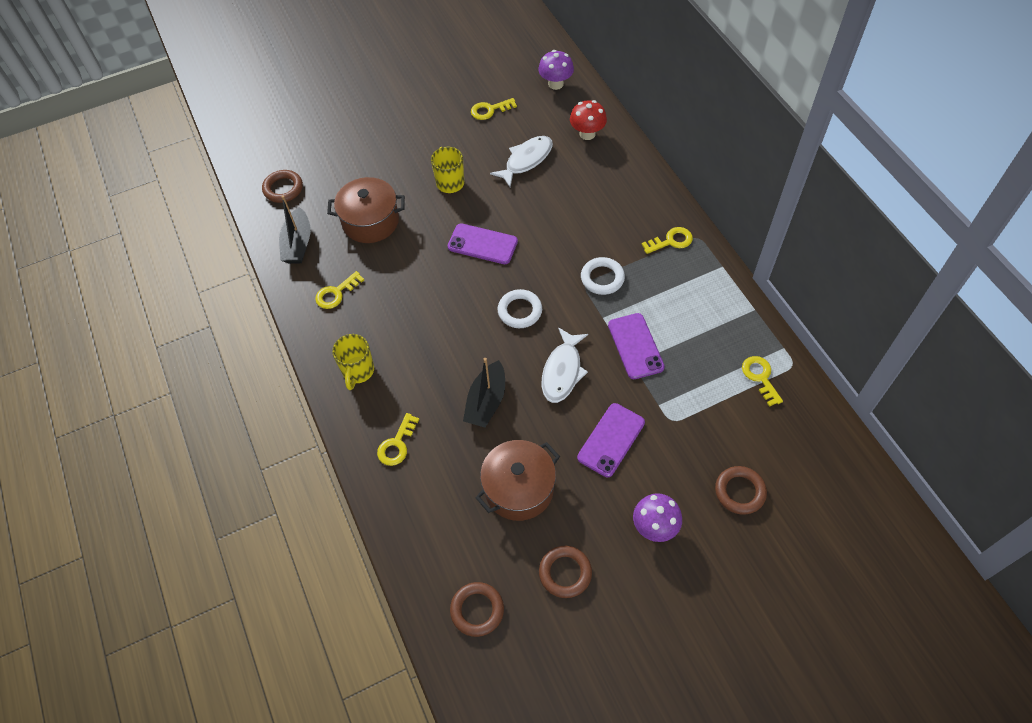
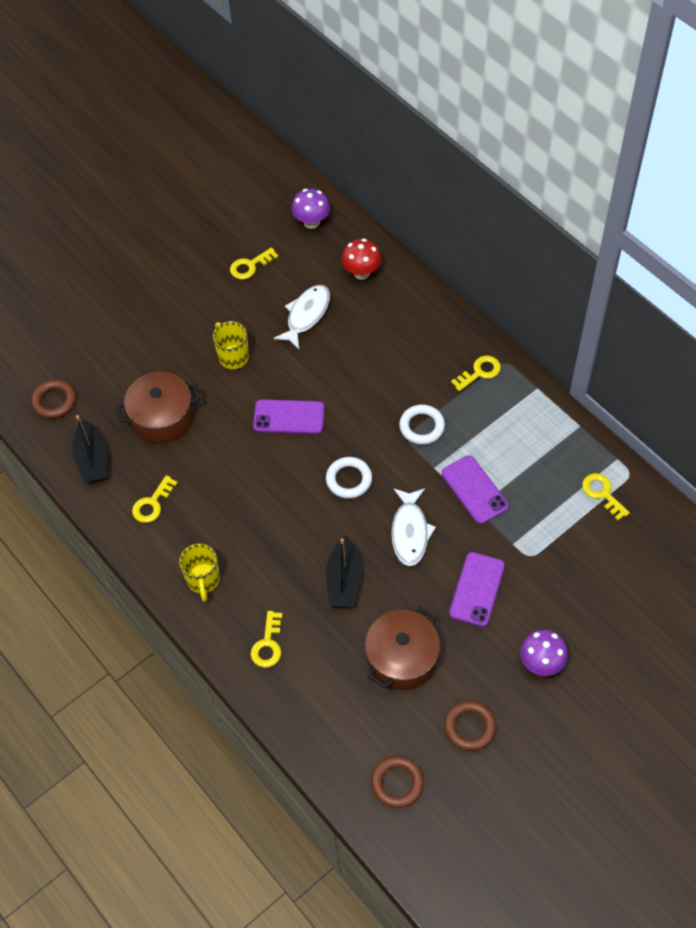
camera: 15 degrees left, 0 degrees up
(739, 492) = (611, 610): brown ring -> none

